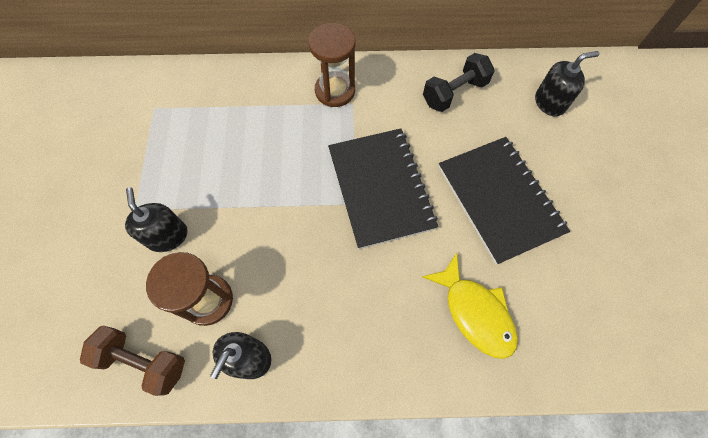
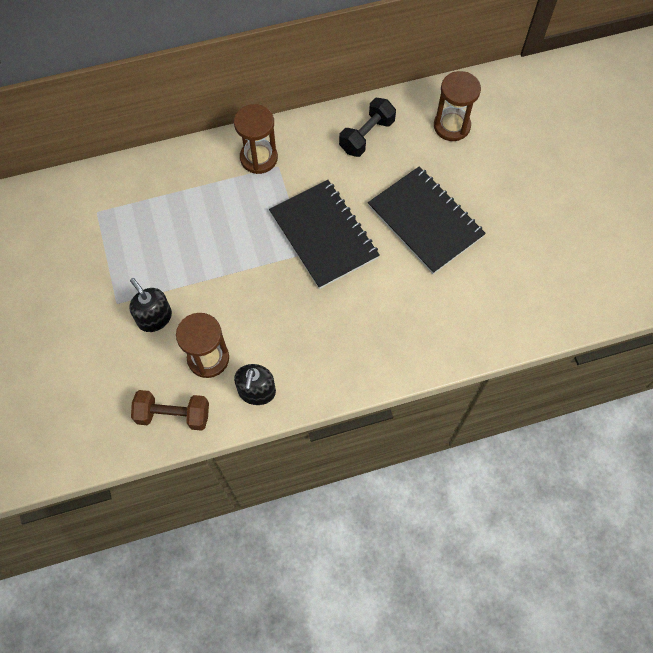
camera: 15 degrees left, 0 degrees up
(475, 312) = (424, 314): yellow fish -> none
(550, 102) = (451, 126): black soap dispenser -> brown hourglass

